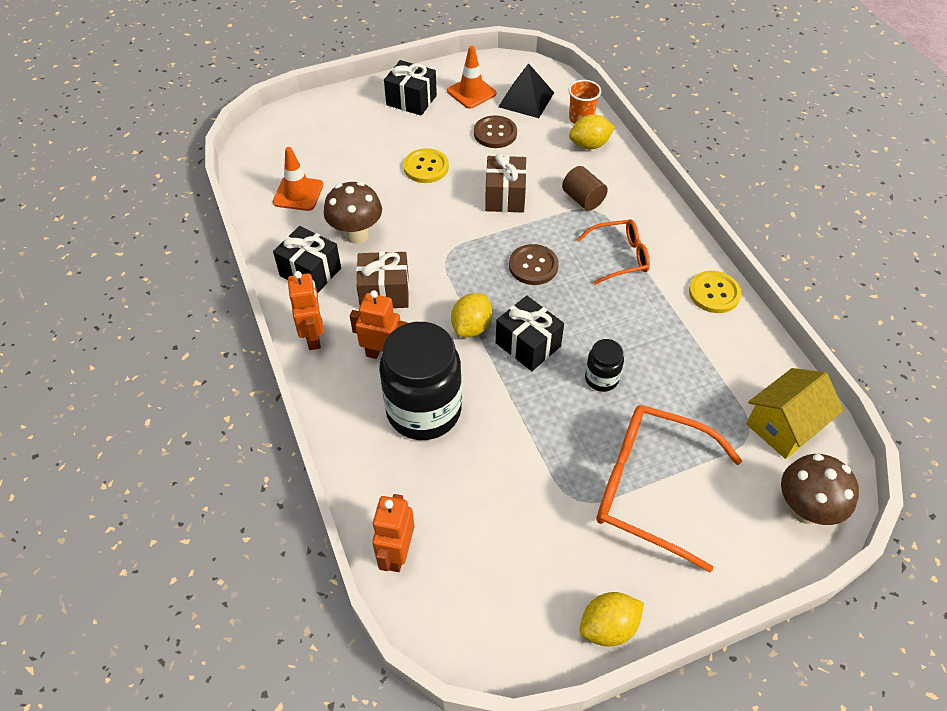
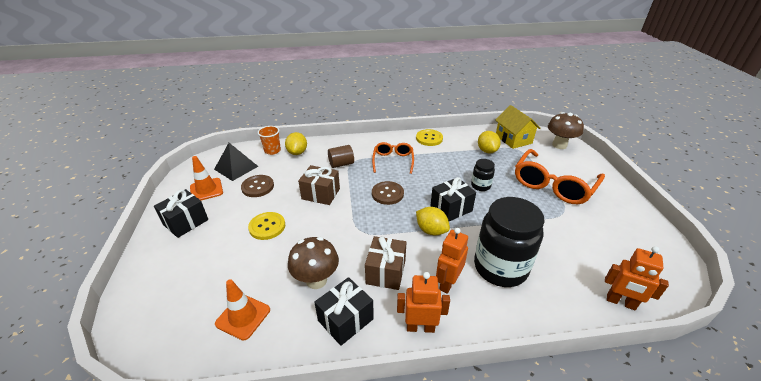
camera: 75 degrees left, 15 degrees down
(608, 627) = (642, 217): yellow lemon -> yellow lemon (487, 151)

